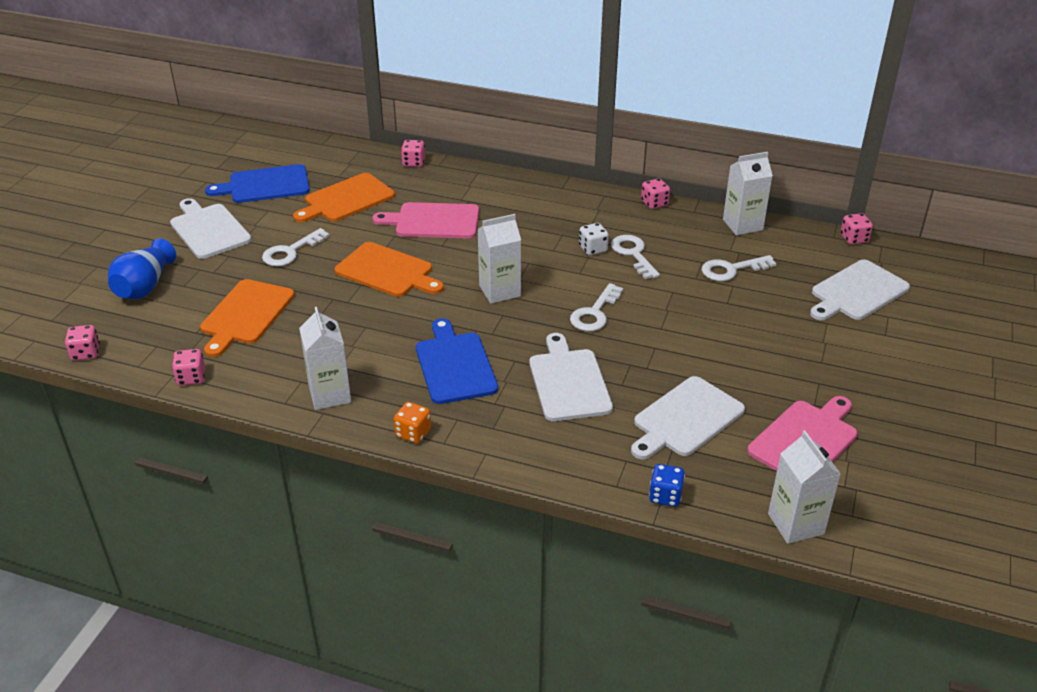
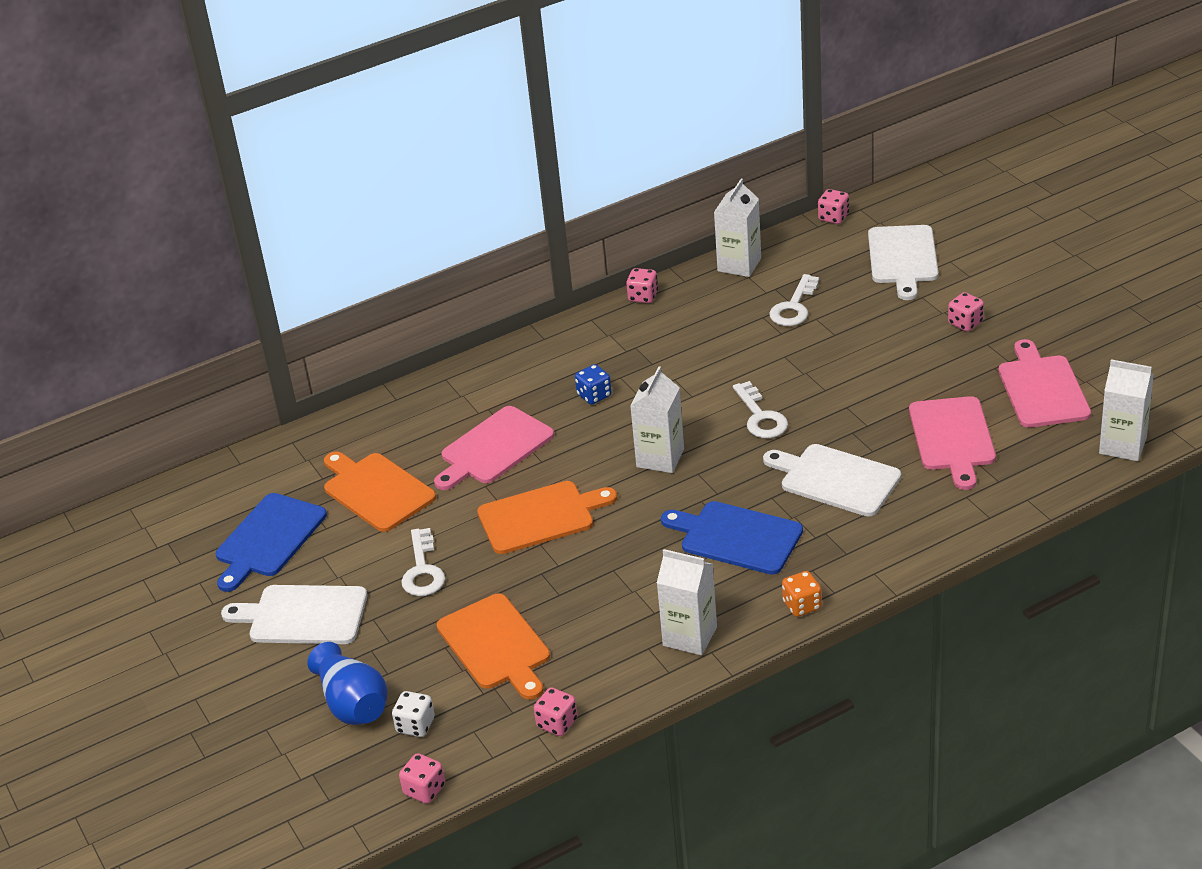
camera: 45 degrees left, 0 degrees up
(346, 199) = (376, 491): orange cutting board -> orange cutting board turned 135 degrees clockwise
(413, 163) = (369, 414): pink dice -> pink dice (965, 323)
(593, 249) = (666, 369): white dice -> white dice (415, 725)
(633, 254) = (704, 350): white key -> none
(665, 496) = (1027, 496): blue dice -> blue dice (594, 395)
(686, 419) = (952, 438): white cutting board -> pink cutting board

